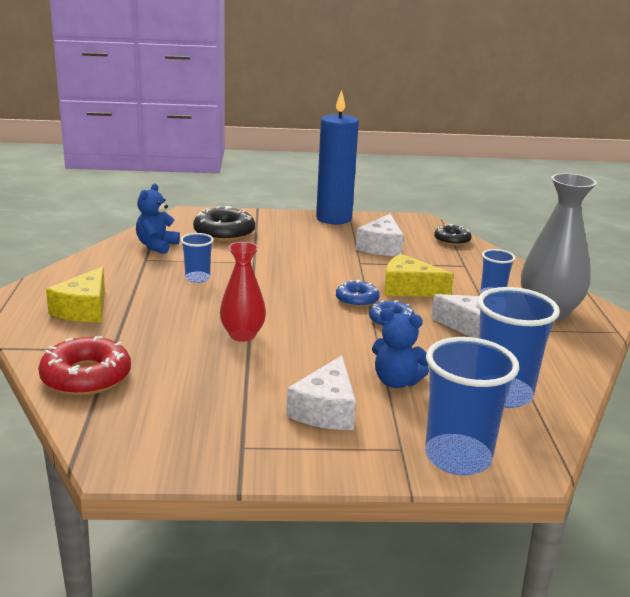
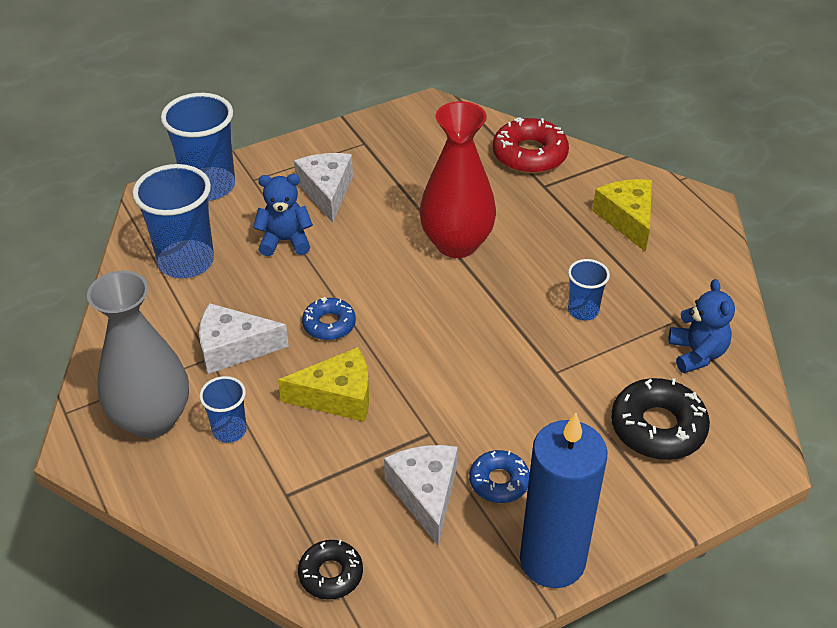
camera: 155 degrees right, 20 degrees up
(242, 335) = (456, 244): red vase -> red vase, size x1.58
(357, 300) = (385, 346): blue donut -> blue donut (499, 481)

